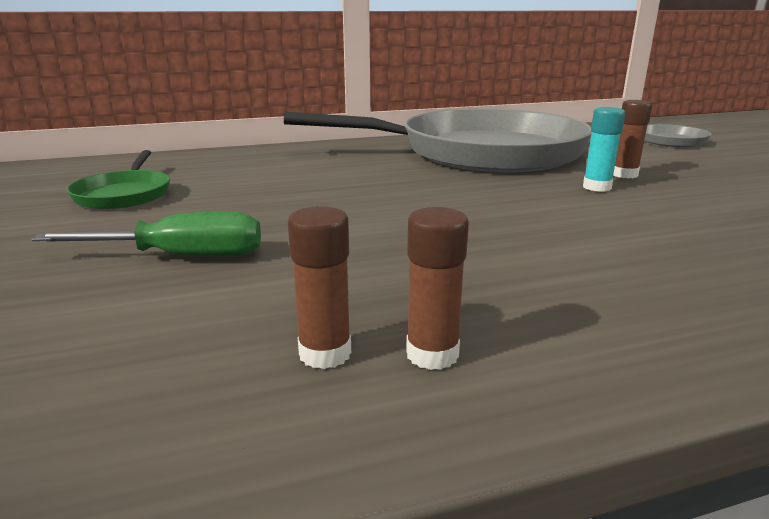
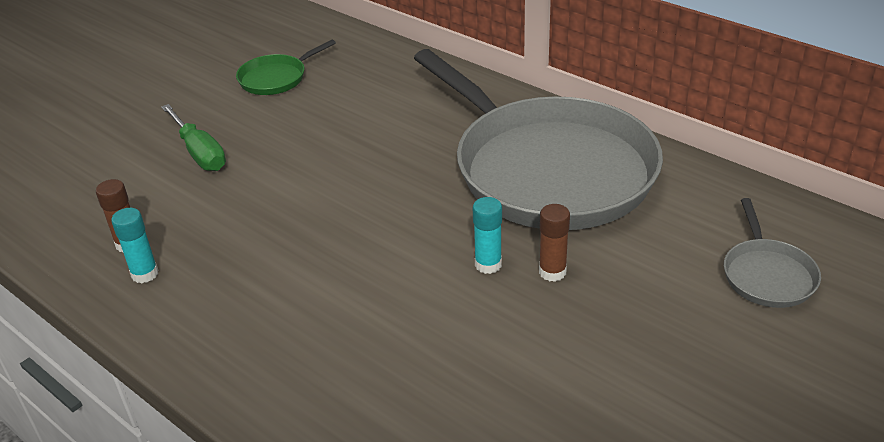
camera: 60 degrees right, 15 degrees up
(432, 354) = (145, 274): brown glue stick -> turquoise glue stick

